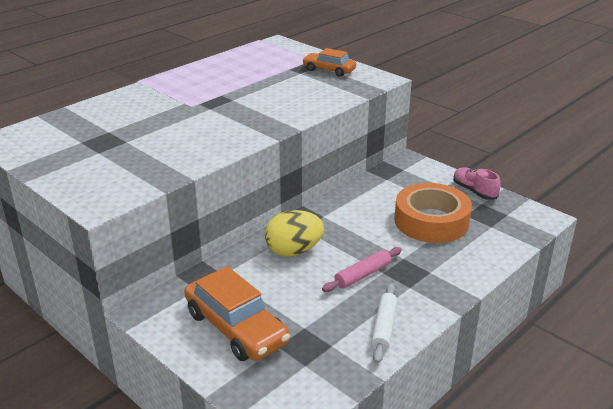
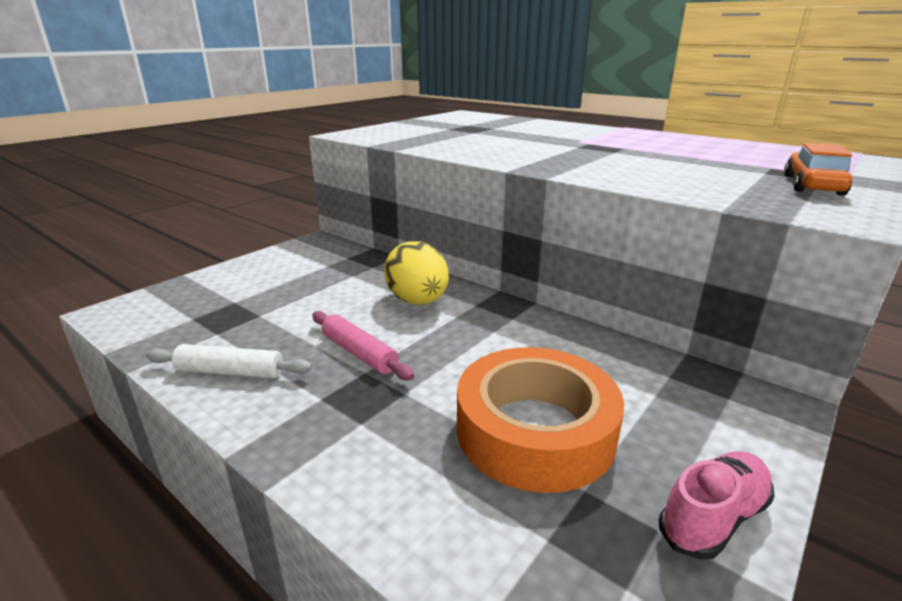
camera: 85 degrees right, 5 degrees down
(236, 328) = (276, 279): orange car -> none

